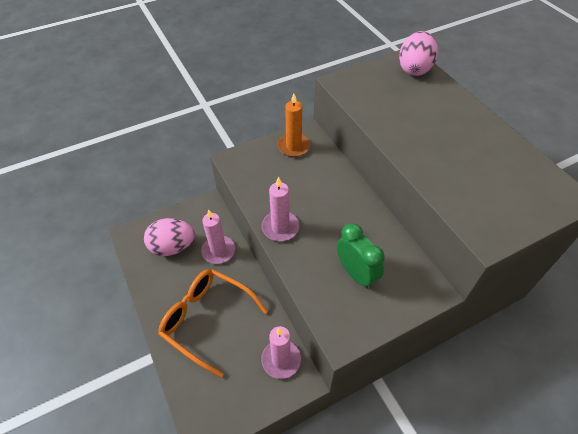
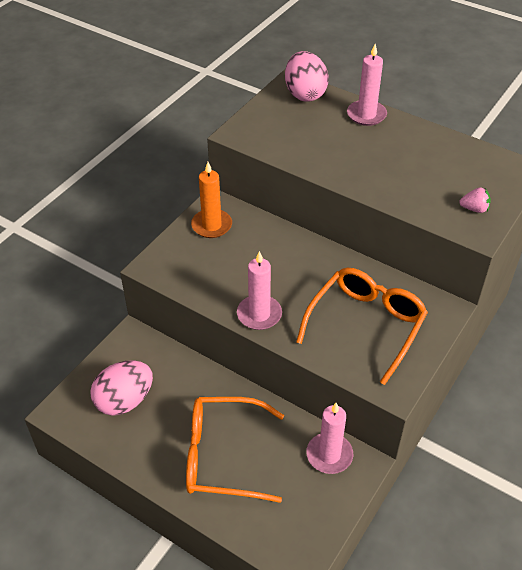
camera: 30 degrees left, 5 degrees down
(218, 251) = (183, 381): pink candle -> pink candle (366, 115)
(356, 273) = (366, 325): green clock -> orange glasses
(498, 216) = (474, 209): none -> pink strawberry

